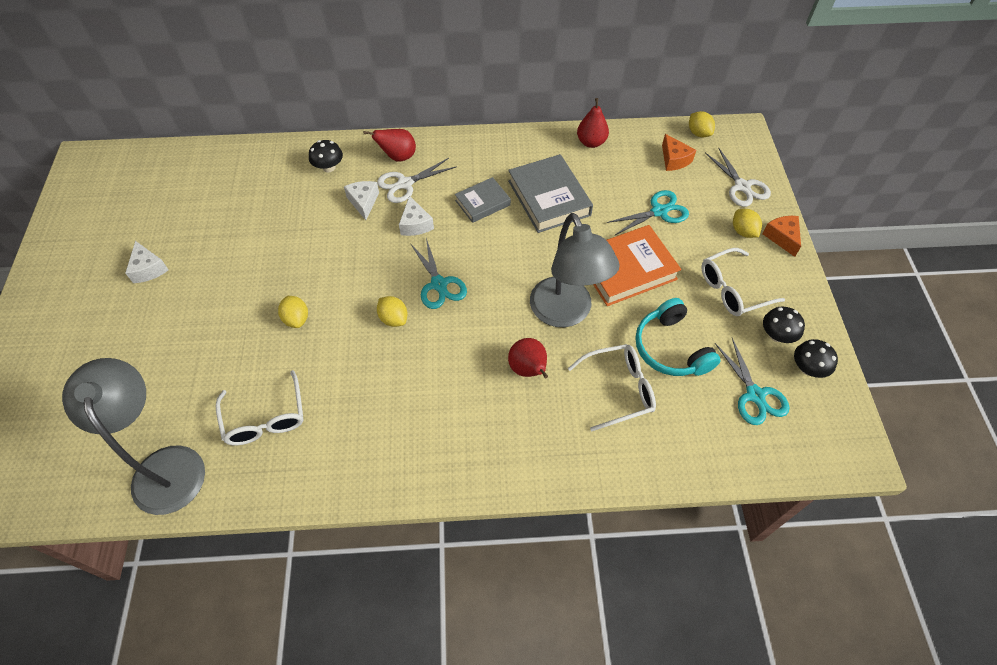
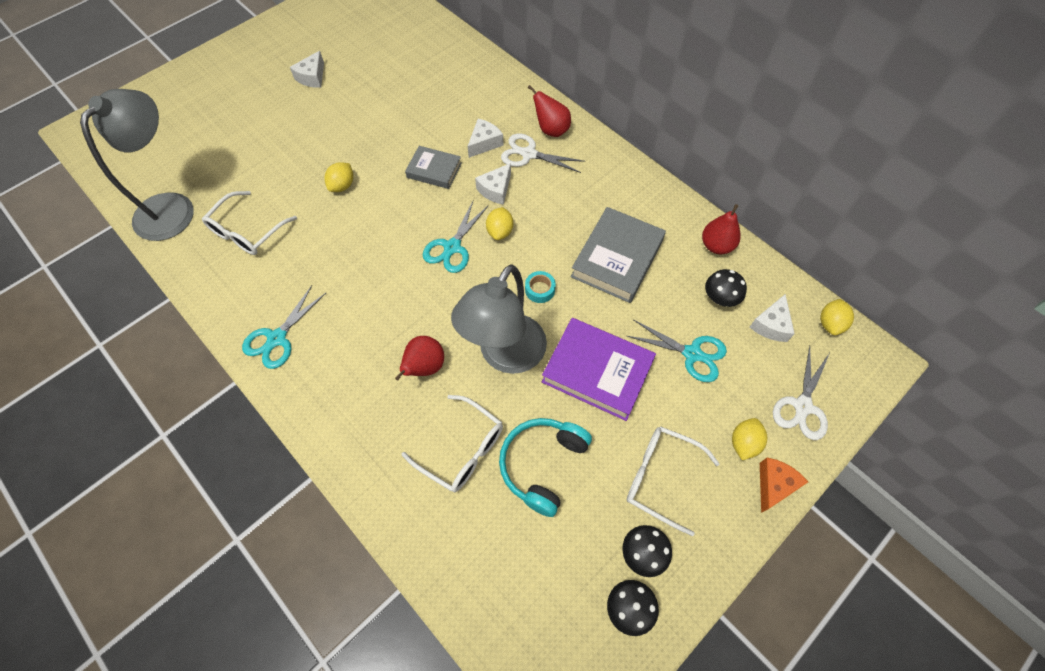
camera: 50 degrees right, 5 degrees up
(329, 167) = (496, 98): black mushroom -> black mushroom (720, 298)
(393, 319) = (394, 242): yellow lemon -> yellow lemon (500, 231)
(482, 203) = (562, 217): grey book -> grey book (434, 170)
(531, 257) = (540, 290): none -> turquoise tape
(627, 269) = (597, 371): orange book -> purple book
(674, 160) = (771, 325): orange cheese -> white cheese
(755, 395) = (553, 574): turquoise scissors -> turquoise scissors (277, 338)

